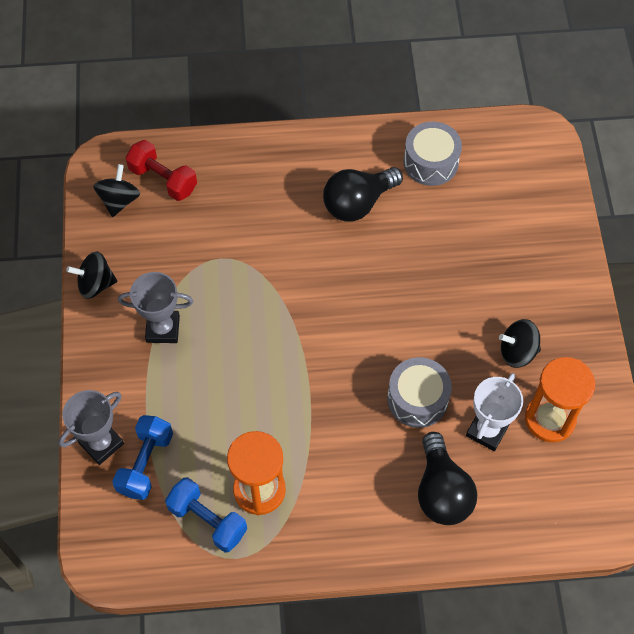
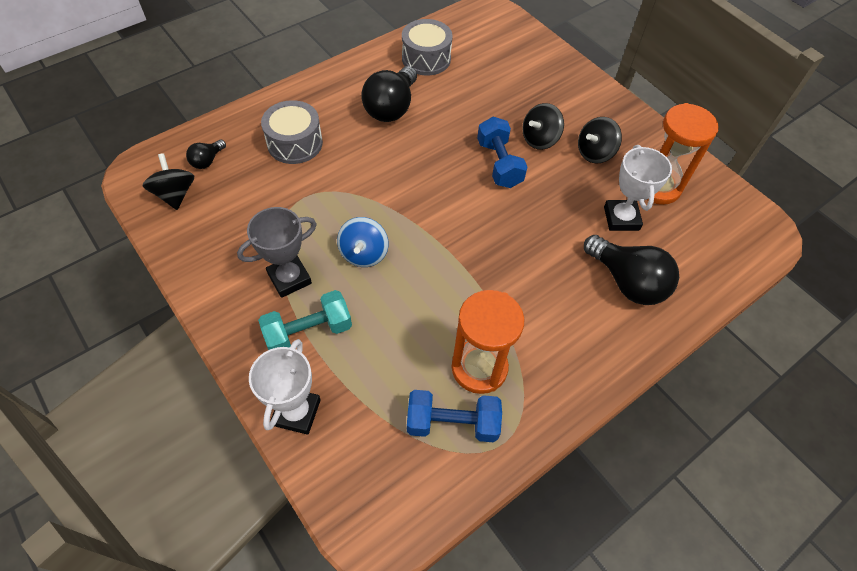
camera: 35 degrees left, 5 degrees down
(95, 284) = (196, 273): black spinning top -> black spinning top (539, 139)
(101, 443) = (296, 412): grey trophy -> white trophy
(145, 463) = (355, 406): blue dumbbell -> blue dumbbell (499, 164)
(149, 384) = (308, 332): none -> turquoise dumbbell
(163, 179) = (207, 161): red dumbbell -> black light bulb
(235, 339) = (364, 253): none -> blue spinning top
(417, 399) = (551, 223): grey drum -> grey drum (295, 143)

